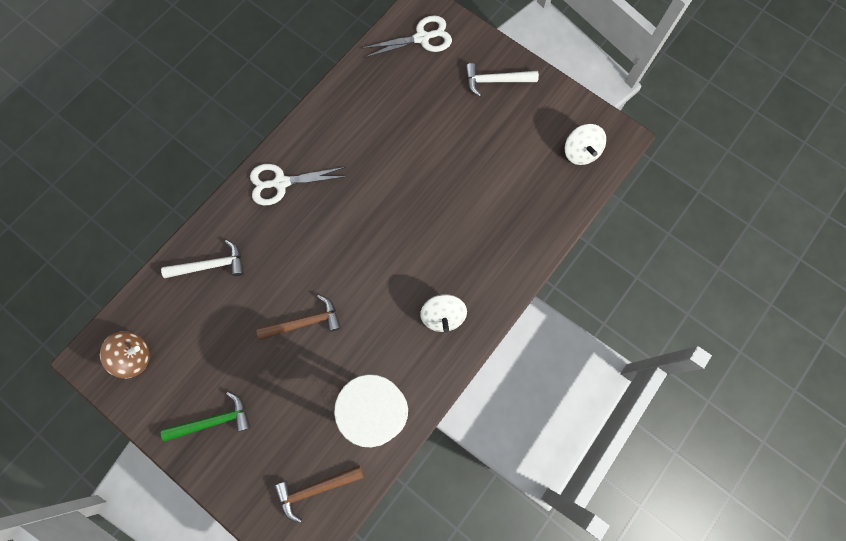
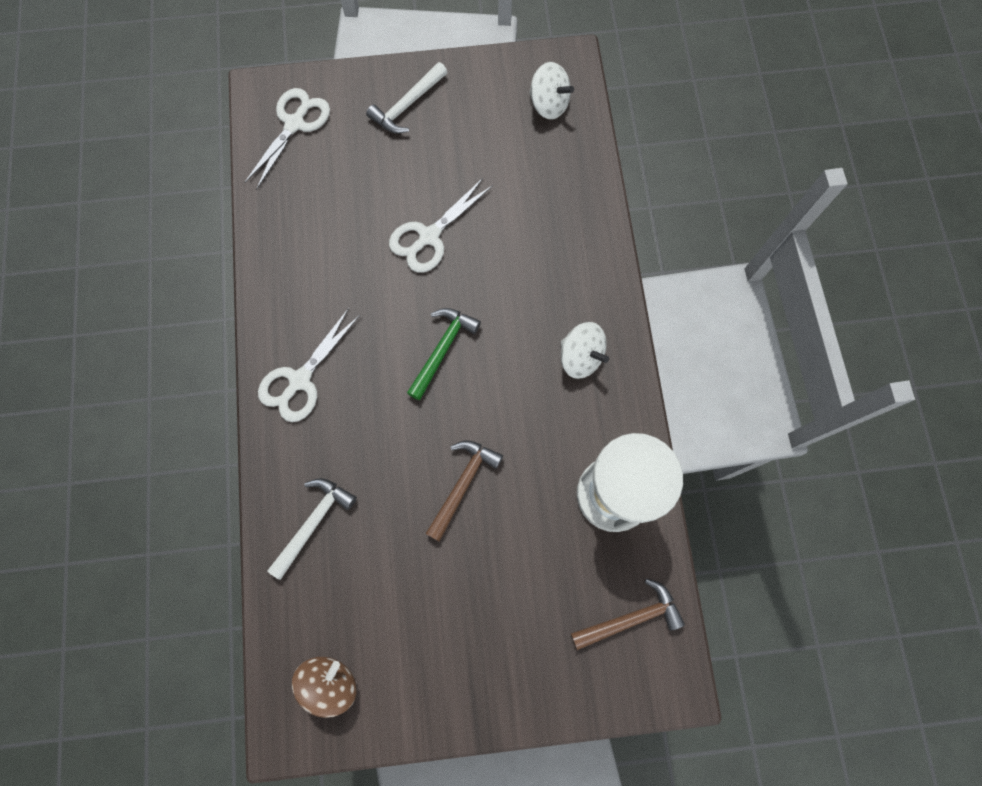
camera: 45 degrees left, 0 degrees up
(213, 421) = (473, 659): green hammer -> green hammer (442, 349)
(315, 489) = (630, 618): brown hammer -> brown hammer turned 135 degrees counterclockwise
(430, 167) = (429, 236): none -> white scissors

